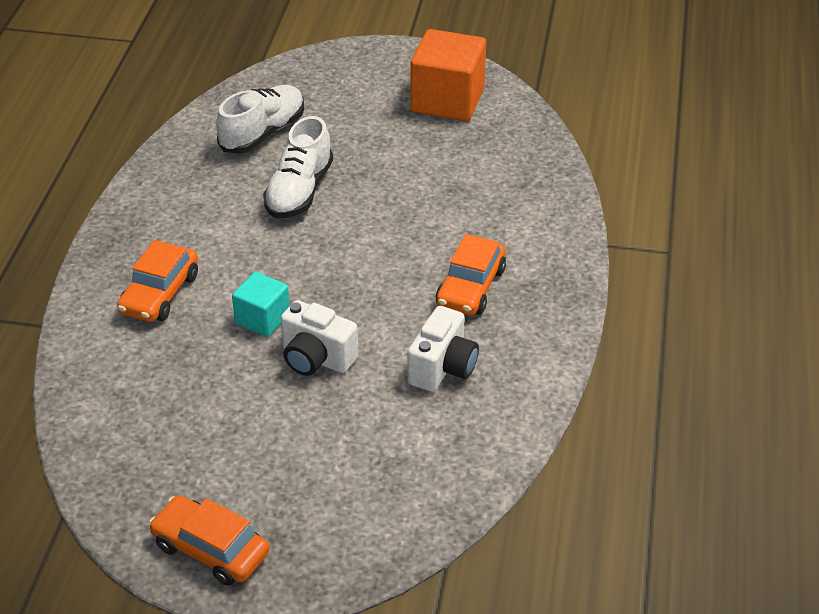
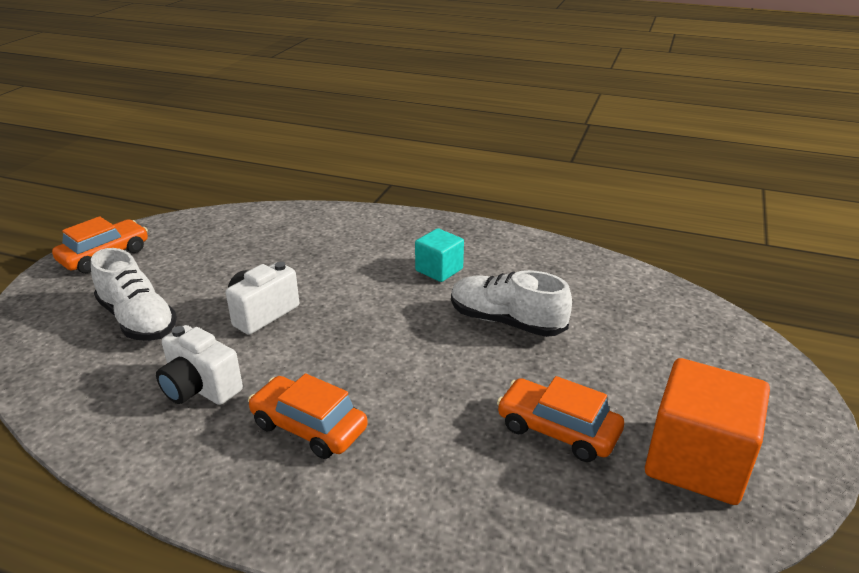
camera: 100 degrees right, 10 degrees down
(160, 294) = (381, 244): orange car -> orange car (557, 430)
(262, 319) = (327, 289): turquoise cube -> turquoise cube (439, 270)
(263, 133) = (609, 306): white shoe -> white shoe (138, 320)

